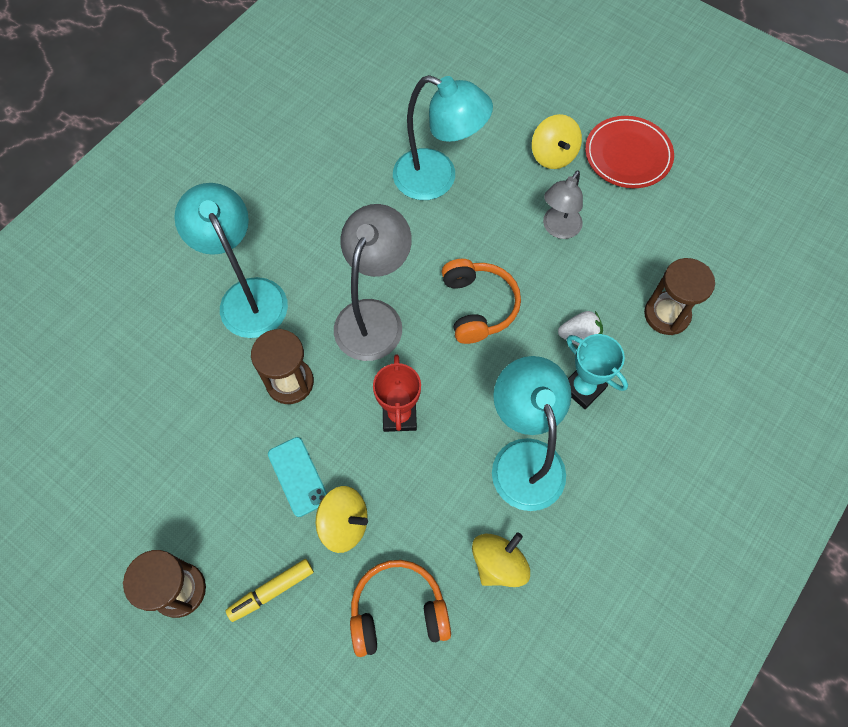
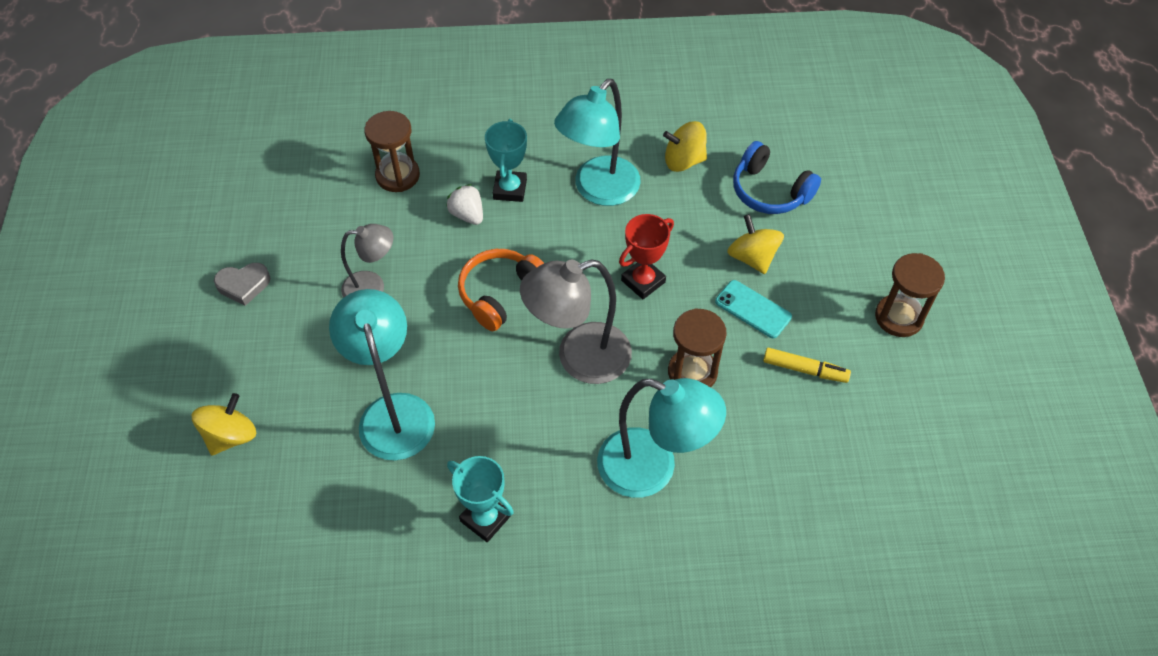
camera: 130 degrees left, 10 degrees down
(248, 295) = (652, 469): turquoise lamp -> turquoise lamp turned 90 degrees counterclockwise
(272, 591) = (837, 265): yellow marker -> yellow marker (804, 369)
(298, 476) = (753, 309): turquoise phone -> turquoise phone turned 75 degrees counterclockwise
(312, 180) = (485, 518): none -> turquoise trophy
(398, 611) = (769, 191): orange headphones -> blue headphones
(553, 155) = (288, 339): yellow spinning top -> yellow spinning top (231, 436)
(628, 155) = (243, 285): red plate -> grey heart

